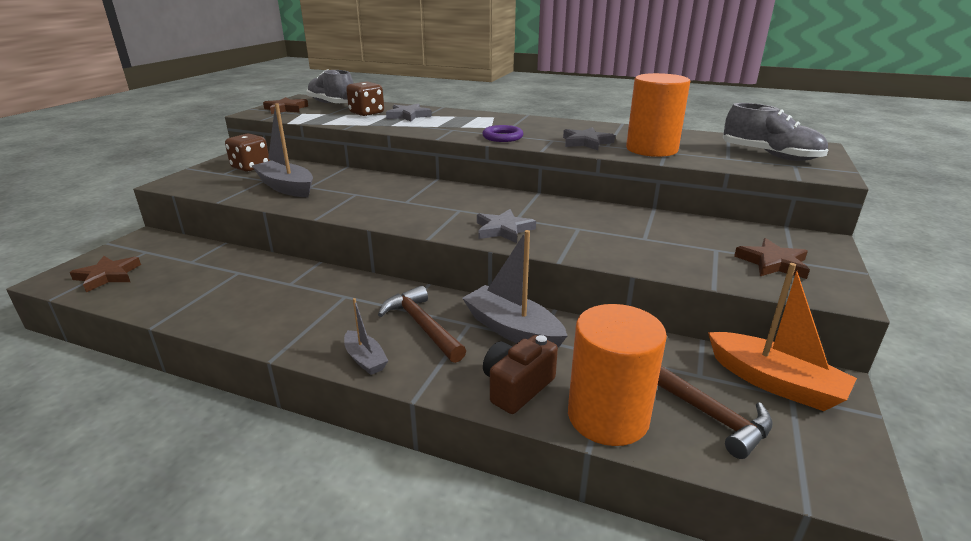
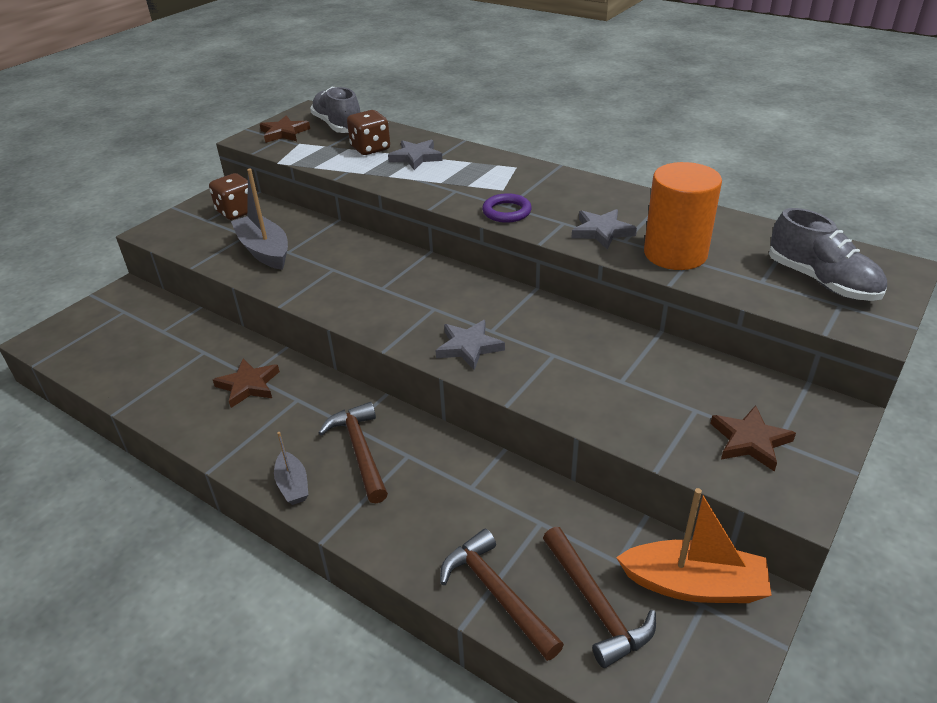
camera: 15 degrees right, 10 degrees up
(108, 276) = (85, 341): brown star -> brown star (248, 385)
(512, 330) = (449, 470): grey boat -> none
(517, 387) = (424, 543): brown camera -> none
(608, 416) = (497, 594): orange cylinder -> brown hammer
(774, 382) = (693, 585): orange boat -> orange boat turned 45 degrees counterclockwise

